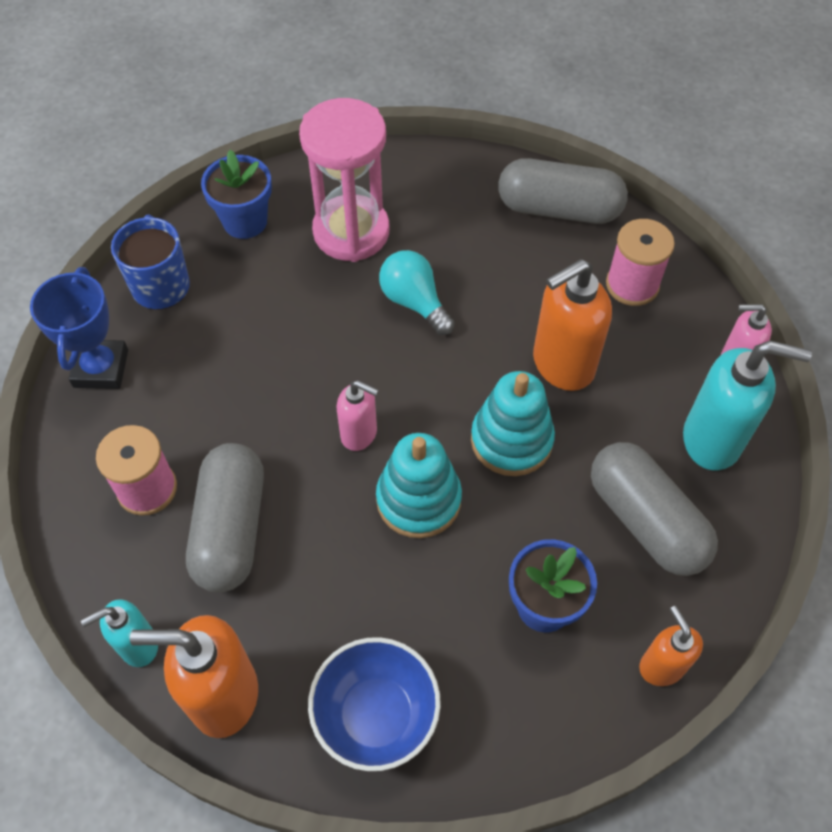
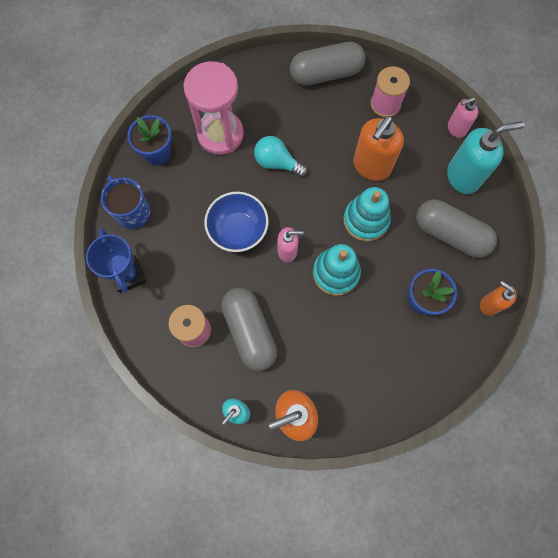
camera: 25 degrees left, 15 degrees up
(376, 715) = (371, 390): blue bowl -> blue bowl (238, 230)

